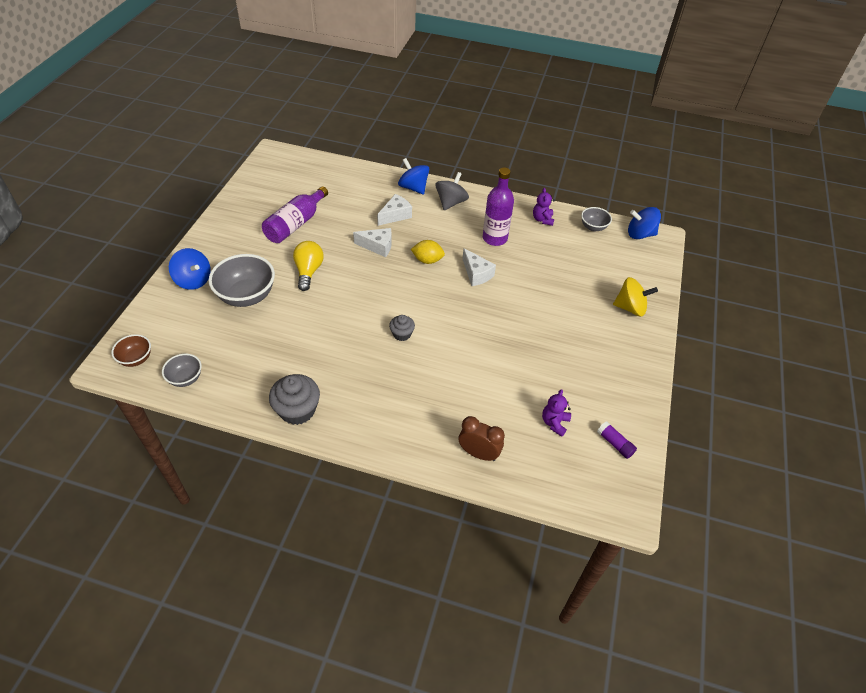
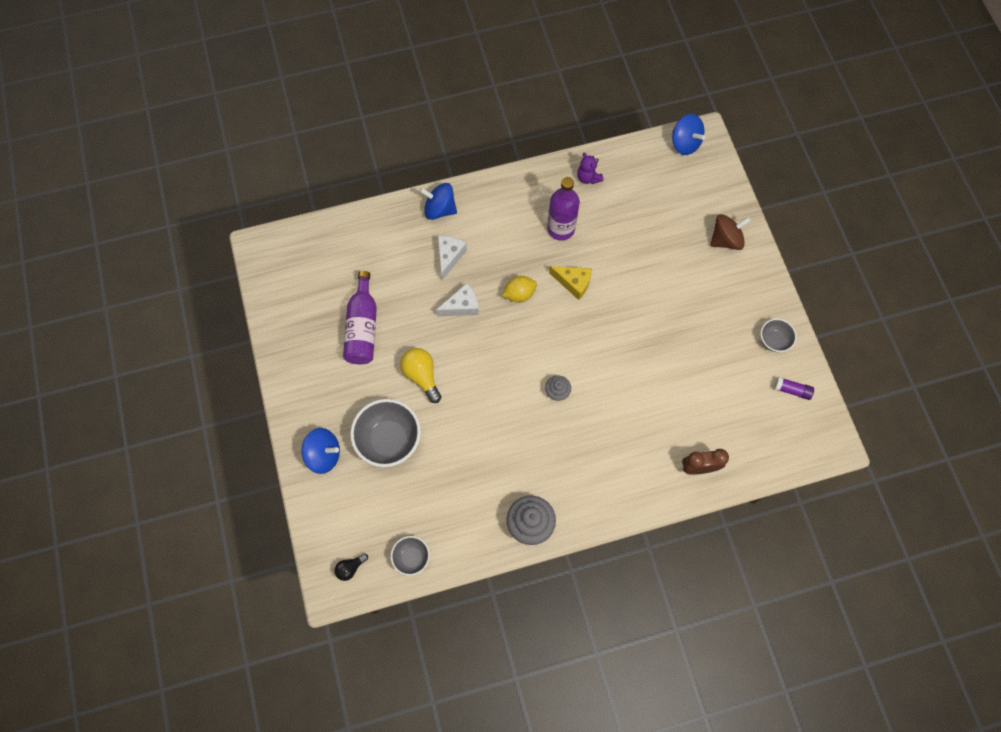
camera: 30 degrees left, 20 degrees up
(136, 359) = (350, 568): brown bowl -> black light bulb
(451, 202) = (489, 207): grey spinning top -> none
(476, 274) = (573, 283): white cheese -> yellow cheese
(554, 423) = (736, 400): purple teddy bear -> none
(593, 227) = (639, 159): grey bowl -> grey bowl (773, 340)
(630, 308) = (725, 240): yellow spinning top -> brown spinning top
(640, 234) = (684, 143): blue spinning top -> blue spinning top turned 105 degrees counterclockwise

